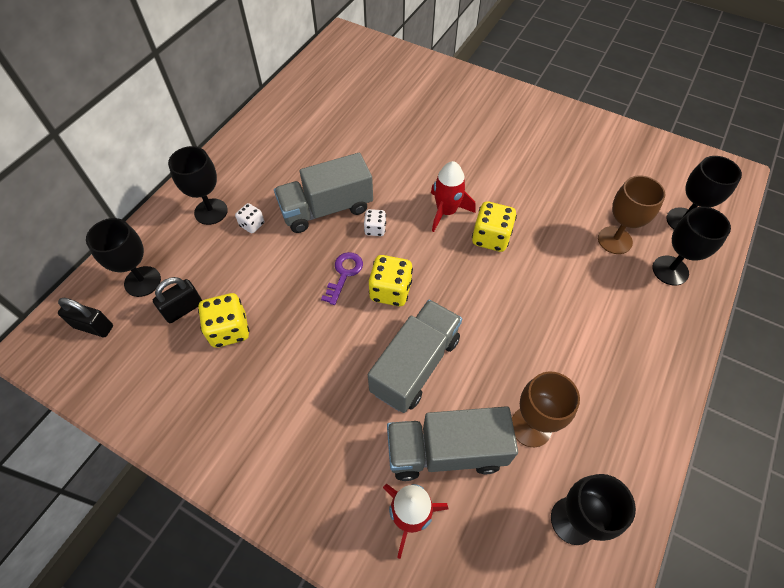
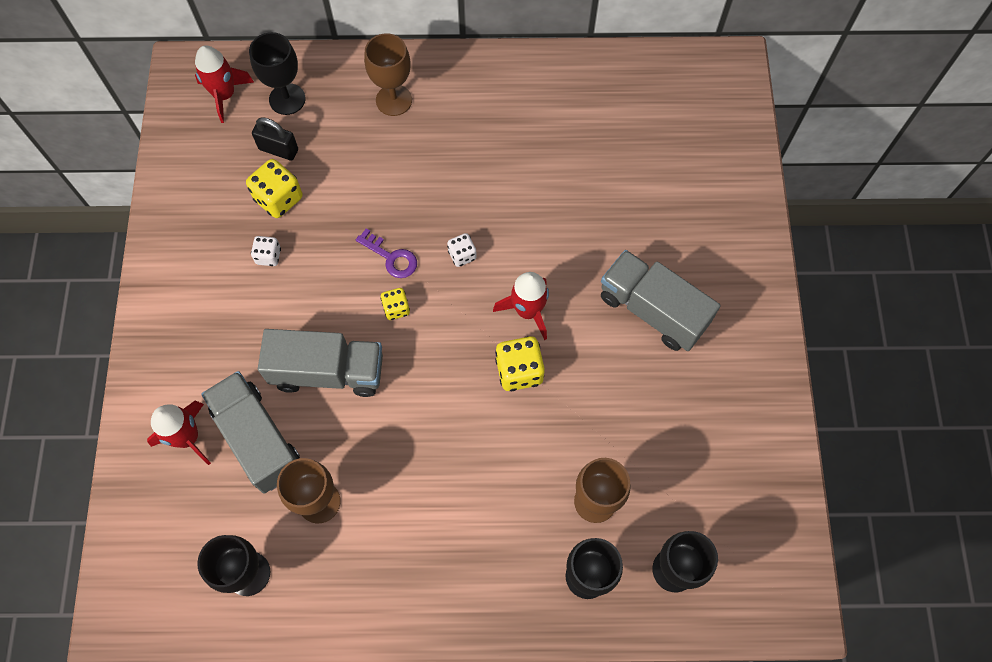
camera: 60 degrees right, 10 degrees up
(93, 327) = (224, 95): black padlock -> red rocket
(211, 211) = (394, 100): black goblet -> brown goblet
(252, 225) = (400, 144): white dice -> white dice (268, 256)
(326, 209) = (460, 197): grey truck -> grey truck (652, 310)
(344, 274) = (391, 257): purple key -> purple key turned 45 degrees clockwise
(390, 291) = (396, 308): yellow dice -> yellow dice, size x0.59

